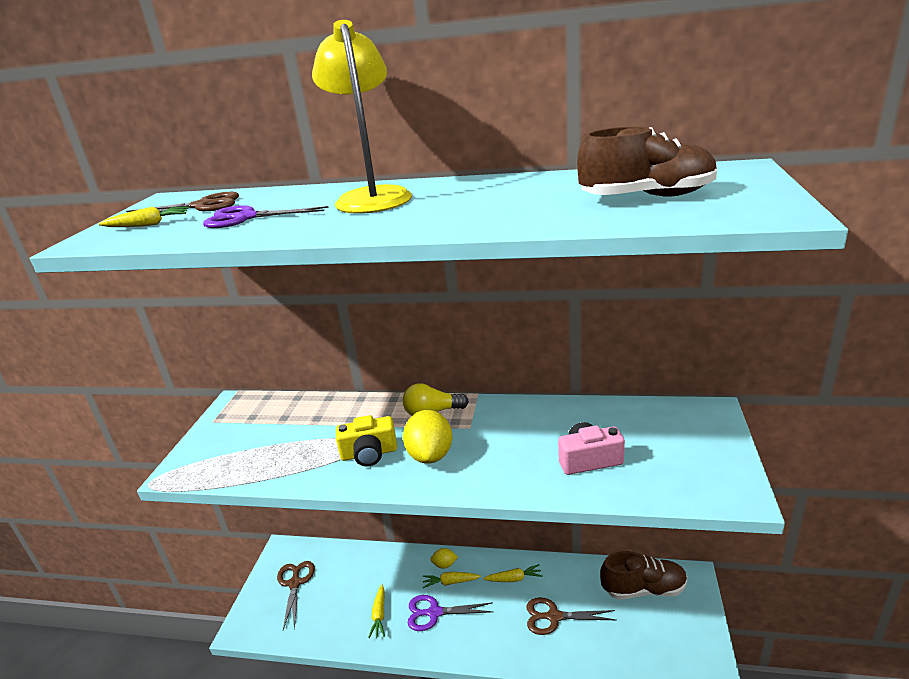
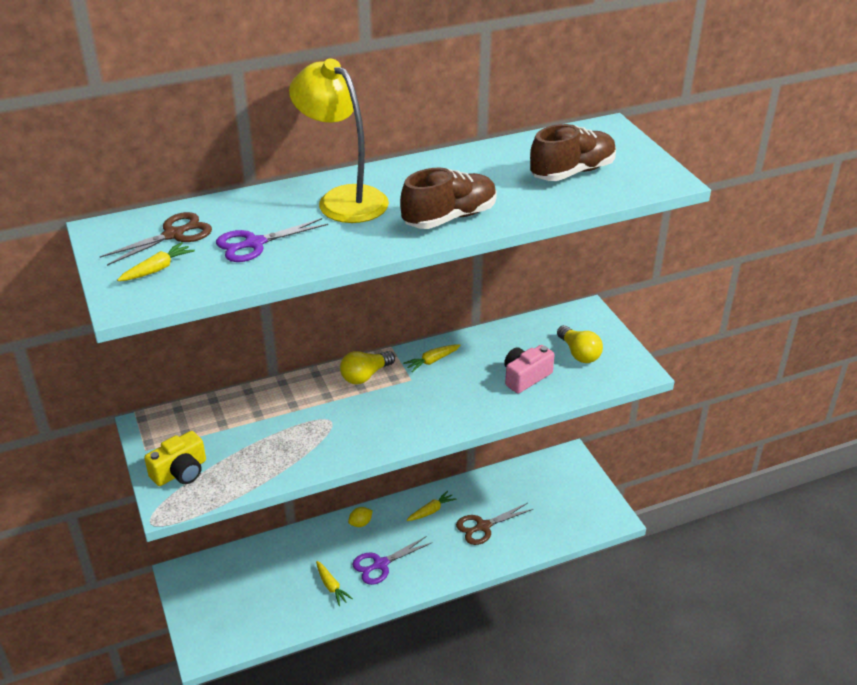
camera: 35 degrees left, 10 degrees up
(295, 583) = (223, 596): brown scissors -> none
(369, 453) = (343, 428): yellow camera -> yellow camera (180, 472)
(430, 455) = (398, 412): yellow lemon -> none
(450, 582) = (377, 535): yellow carrot -> yellow carrot (432, 361)
(643, 589) = (540, 478): brown shoe -> brown shoe (449, 218)
(671, 452) = (579, 353): none -> yellow light bulb

